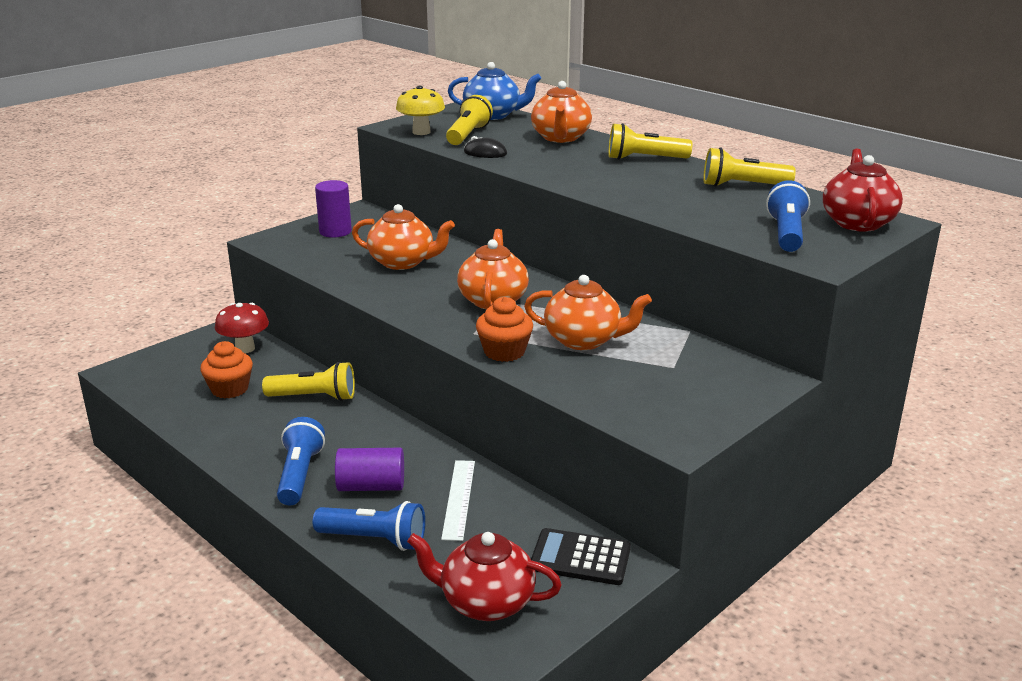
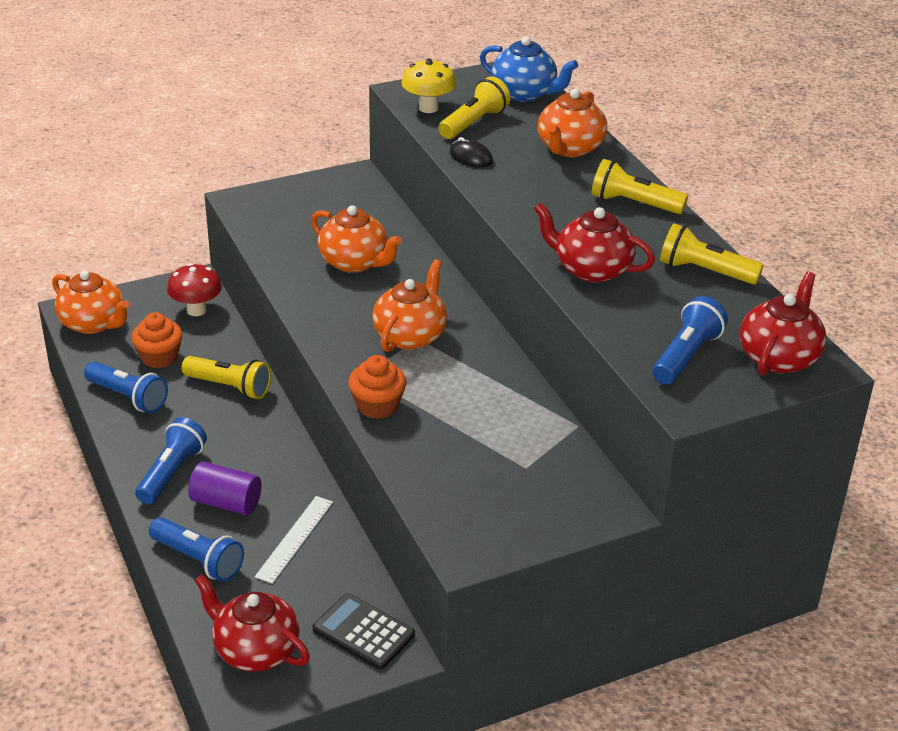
camera: 20 degrees right, 10 degrees up
(217, 425) = (128, 397): none -> blue flashlight
(335, 231) = (314, 202): purple cylinder -> none
(584, 340) = (463, 411): orange teapot -> orange teapot (93, 323)
(653, 198) = (591, 269): none -> red teapot

